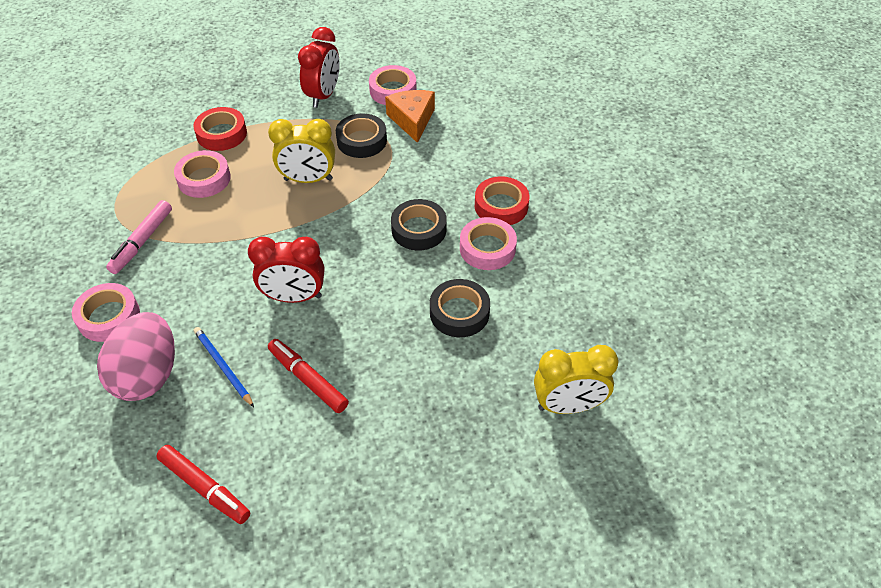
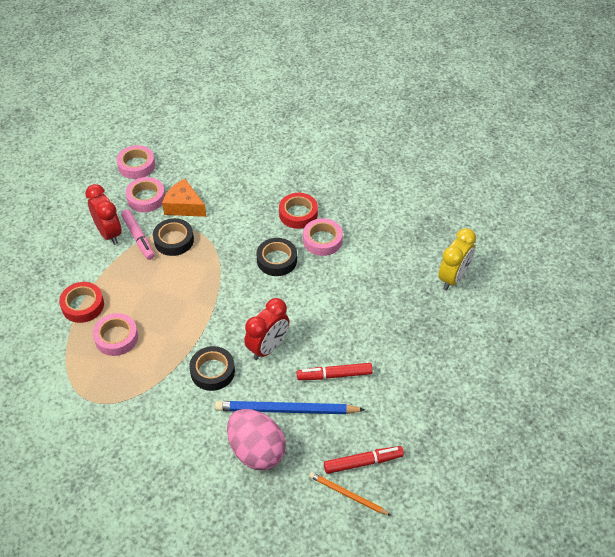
camera: 50 degrees left, 0 degrees up
(109, 317) = (187, 449): pink tape -> pink tape (136, 165)
(142, 241) = (139, 400): pink marker -> pink marker (138, 238)
(147, 502) = (348, 495): none -> orange pencil
(223, 367) = (287, 410): blue pencil -> blue pencil, size x1.75
(308, 179) = (178, 286): yellow clock -> none
(459, 313) = (354, 281): black tape -> black tape (212, 371)

